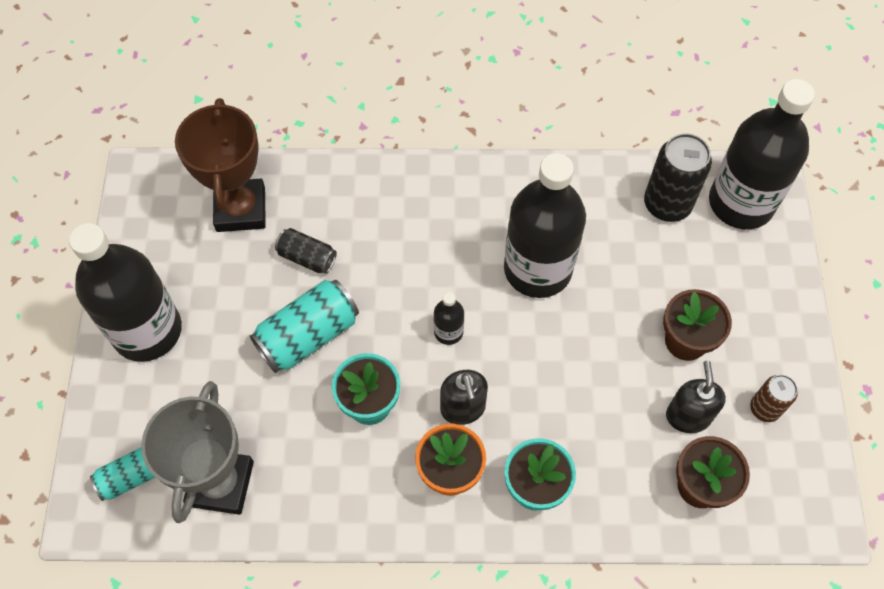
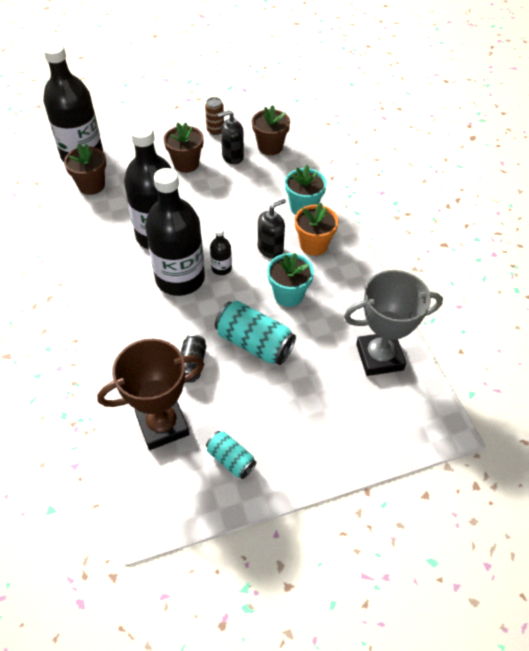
camera: 110 degrees left, 10 degrees down
(130, 477) = (403, 412): turquoise can -> turquoise can (231, 459)
(147, 330) = (292, 450): black bottle -> black bottle (180, 278)
(667, 204) = (91, 185): black can -> brown flower pot

